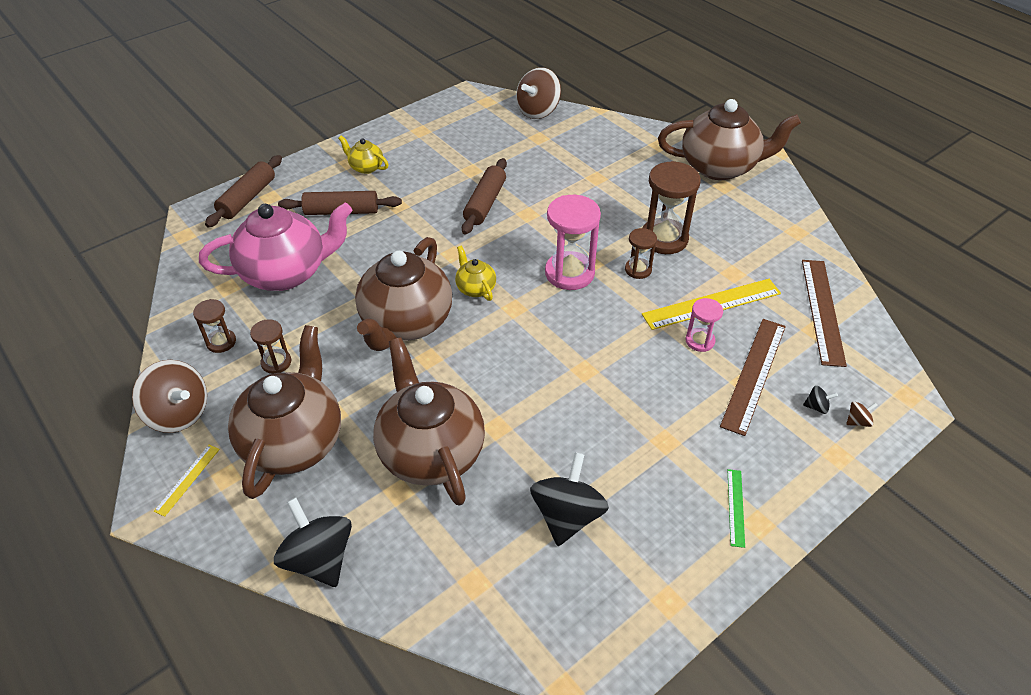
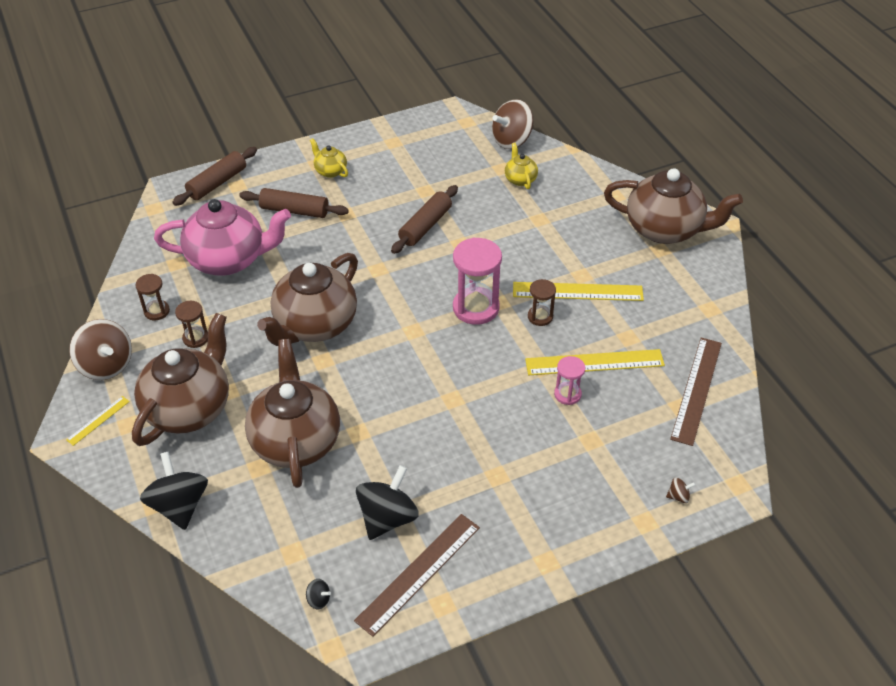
camera: 15 degrees right, 0 degrees up
(475, 288) = (386, 305): yellow teapot -> yellow teapot (520, 179)
(664, 239) = (577, 291): brown hourglass -> yellow ruler
(736, 507) = (533, 544): green ruler -> none
(754, 374) = (603, 434): brown ruler -> brown ruler (418, 573)
(816, 407) = (647, 476): black spinning top -> black spinning top (318, 599)

